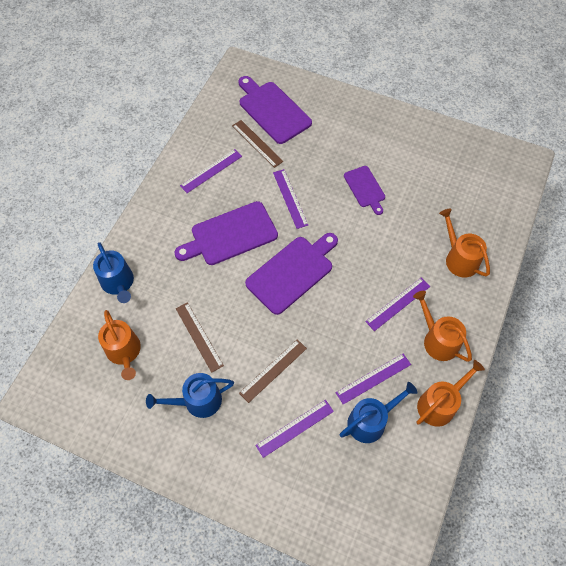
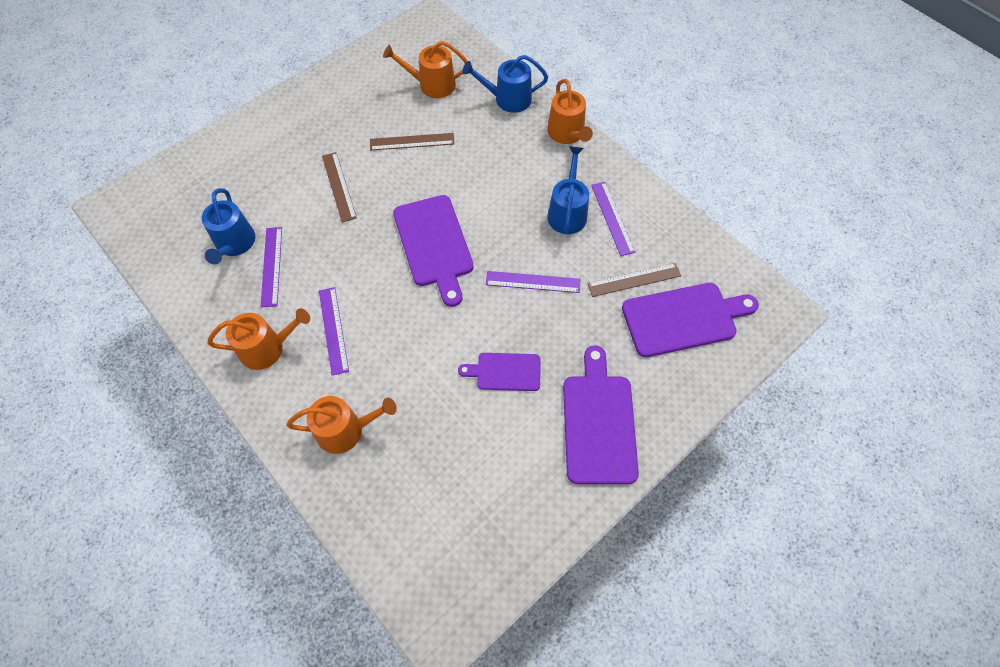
camera: 115 degrees right, 0 degrees up
(198, 401) = (350, 121): blue watering can -> blue watering can (567, 212)
(230, 235) = (514, 206): purple cutting board -> purple cutting board (598, 422)
(295, 428) = (273, 182): purple ruler -> none
(439, 404) = (204, 312): orange watering can -> orange watering can (567, 134)

